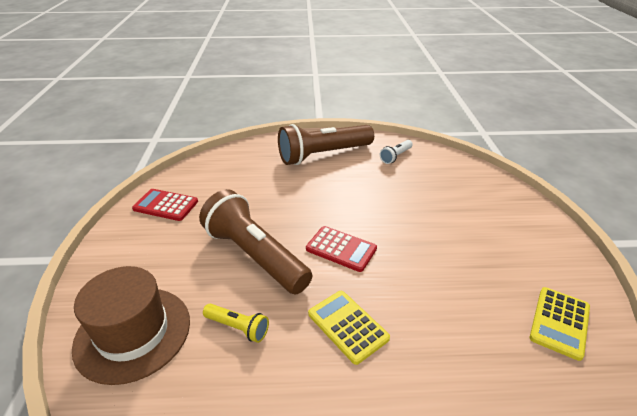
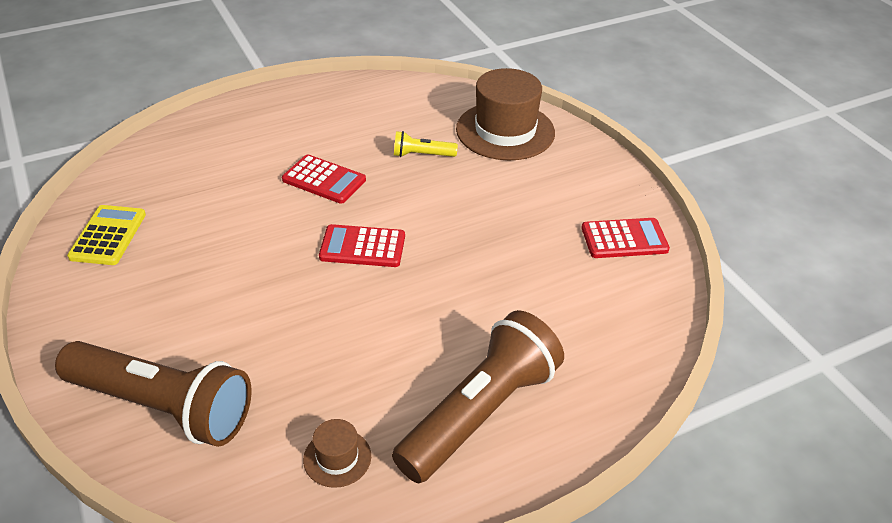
camera: 155 degrees right, 5 degrees up
(255, 256) = (456, 213): brown flashlight -> brown flashlight (162, 407)
(347, 326) = (324, 180): yellow calculator -> red calculator
(396, 156) = (337, 458): white flashlight -> brown hat

